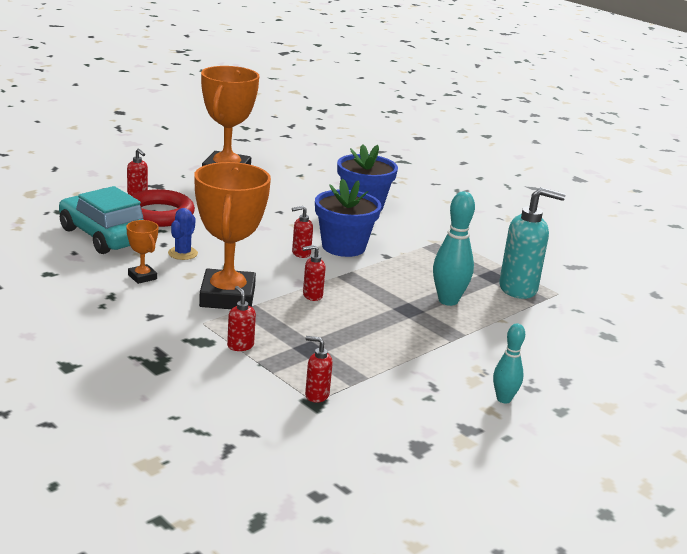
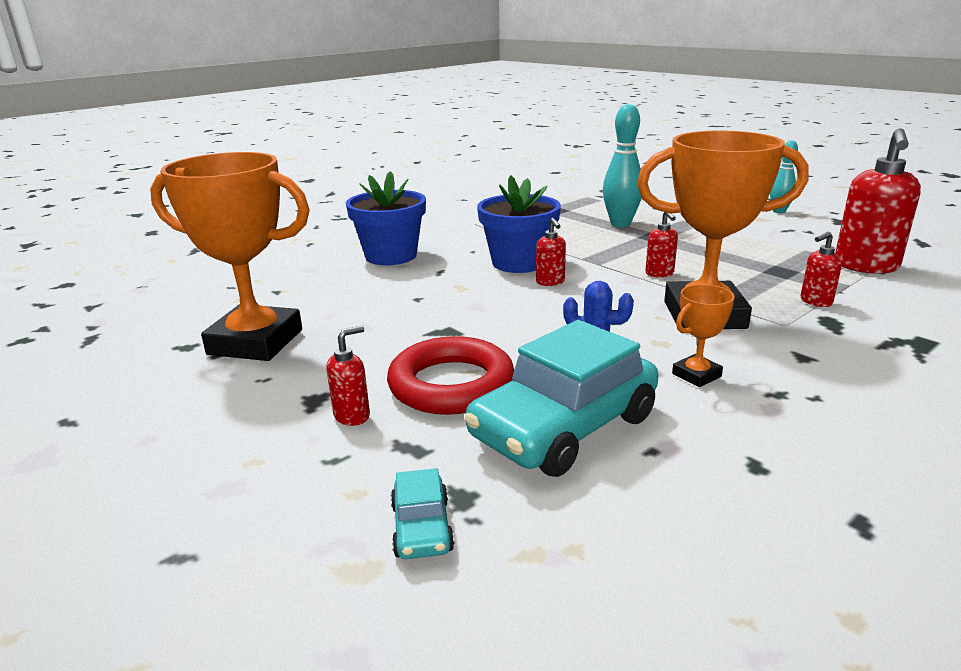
camera: 85 degrees left, 0 degrees up
(47, 203) = (422, 527): none -> turquoise car
(316, 395) = (865, 266): red soap dispenser -> red soap dispenser, size x2.05
(518, 289) = (576, 203): turquoise soap dispenser -> none

